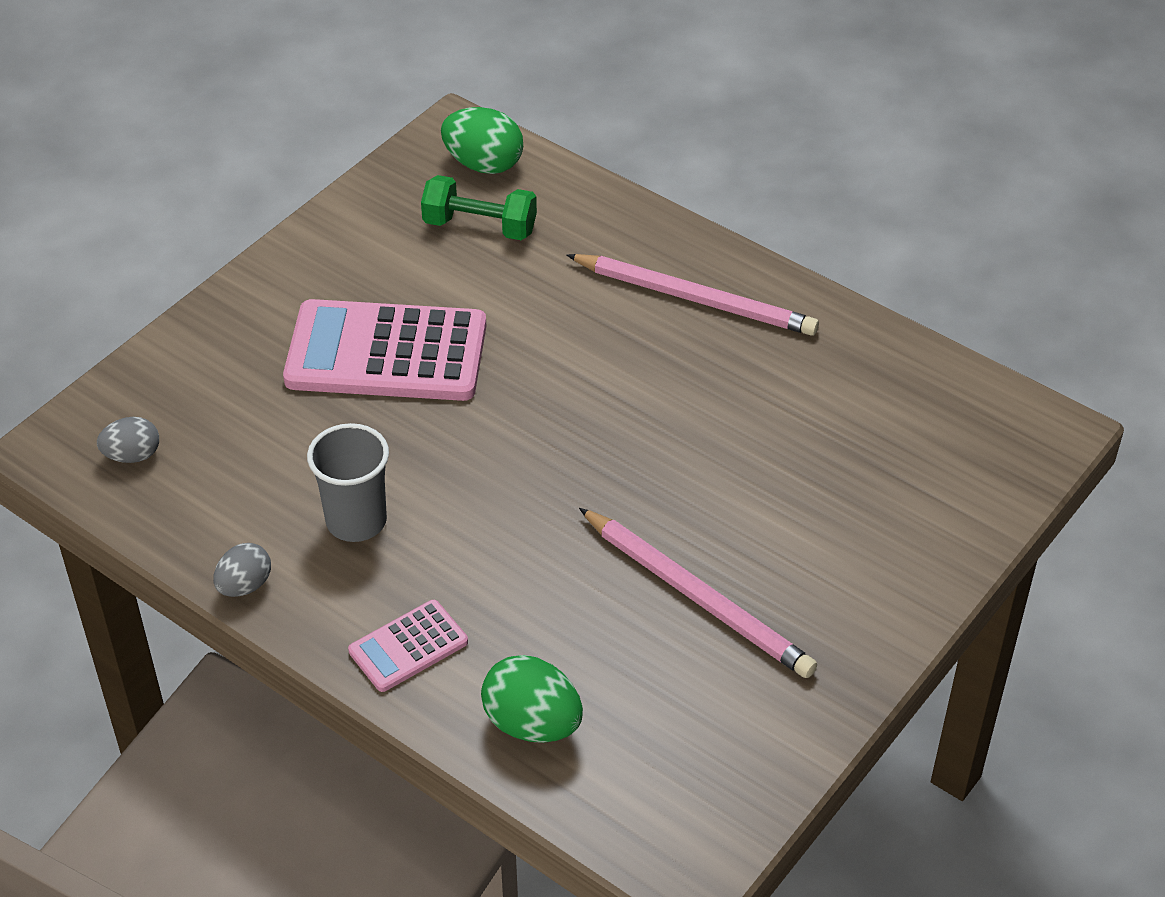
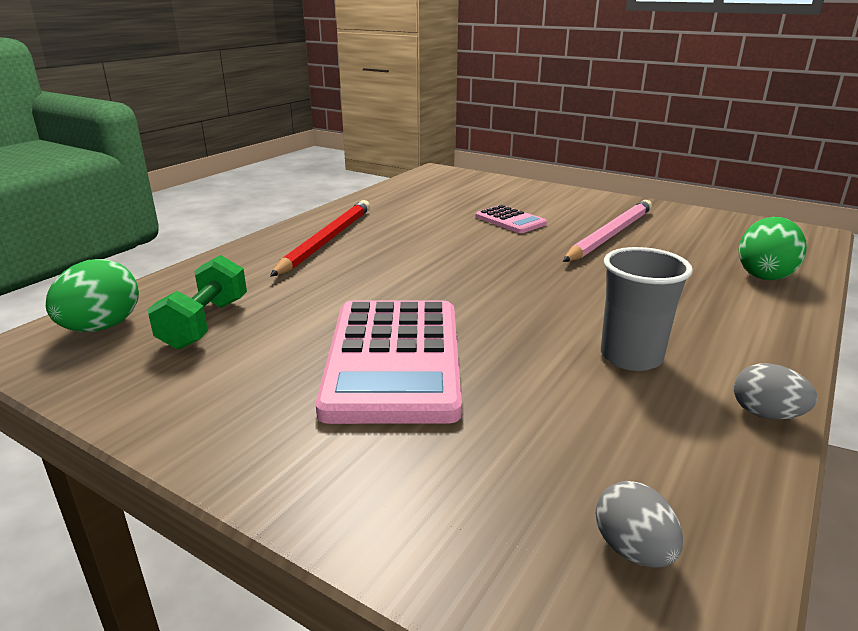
camera: 95 degrees left, 20 degrees down
(408, 647) = (748, 321): pink calculator -> pink calculator (510, 220)
(695, 299) = (326, 240): pink pencil -> red pencil

